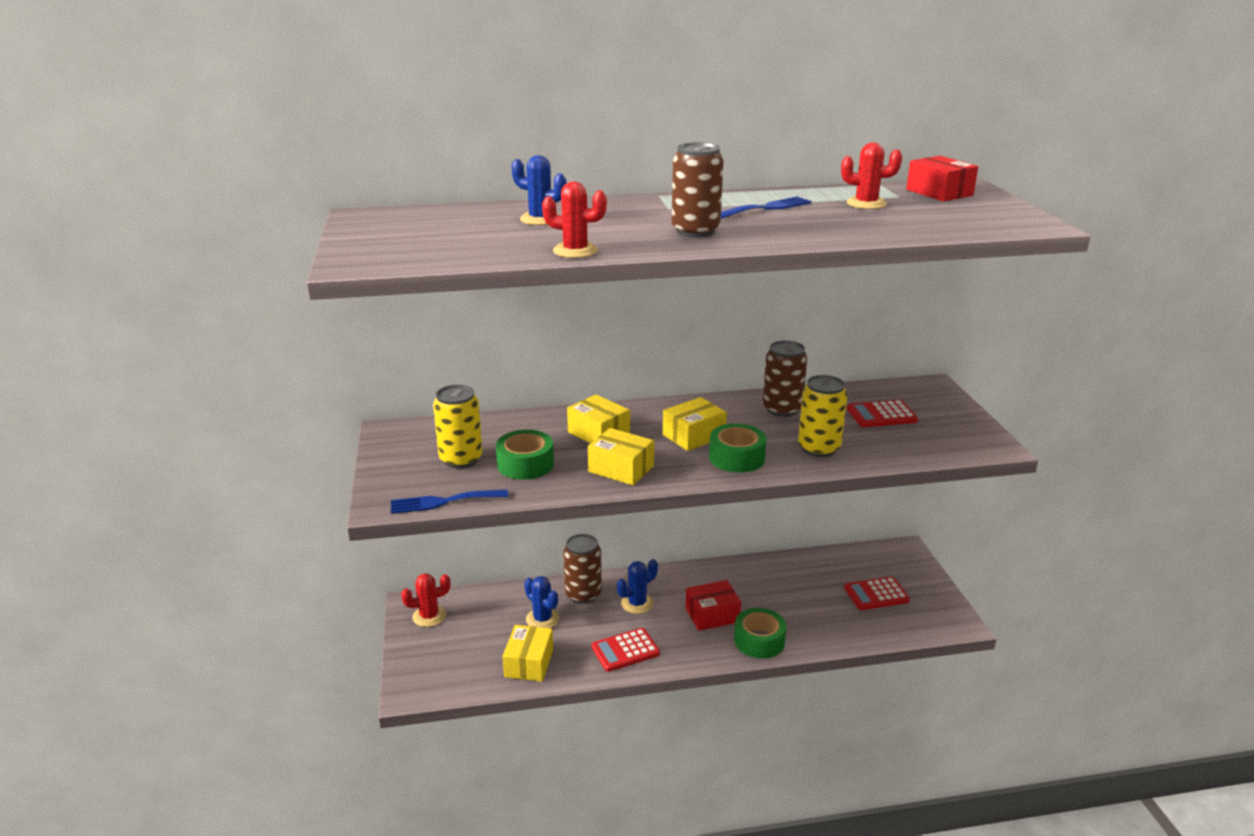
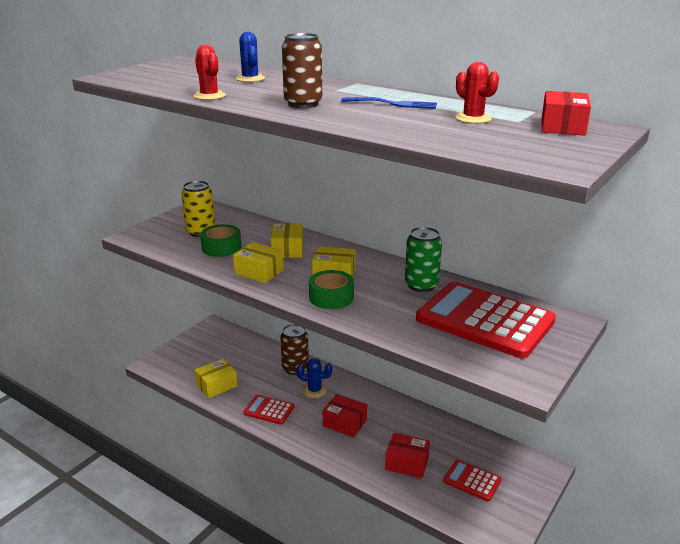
camera: 45 degrees right, 0 degrees up
(429, 616) = (211, 335): red cactus -> none
(443, 502) = (154, 247): blue fork -> none
(542, 619) = (256, 368): blue cactus -> none
(621, 469) = (259, 272): yellow box -> yellow box turned 45 degrees counterclockwise
(759, 641) = (347, 455): green tape -> none
(782, 409) = (421, 285): brown can -> green can
(813, 614) = (407, 463): none -> red box
(819, 448) = (393, 317): yellow can -> none
(881, 415) = (484, 320): red calculator -> red calculator, size x2.14

